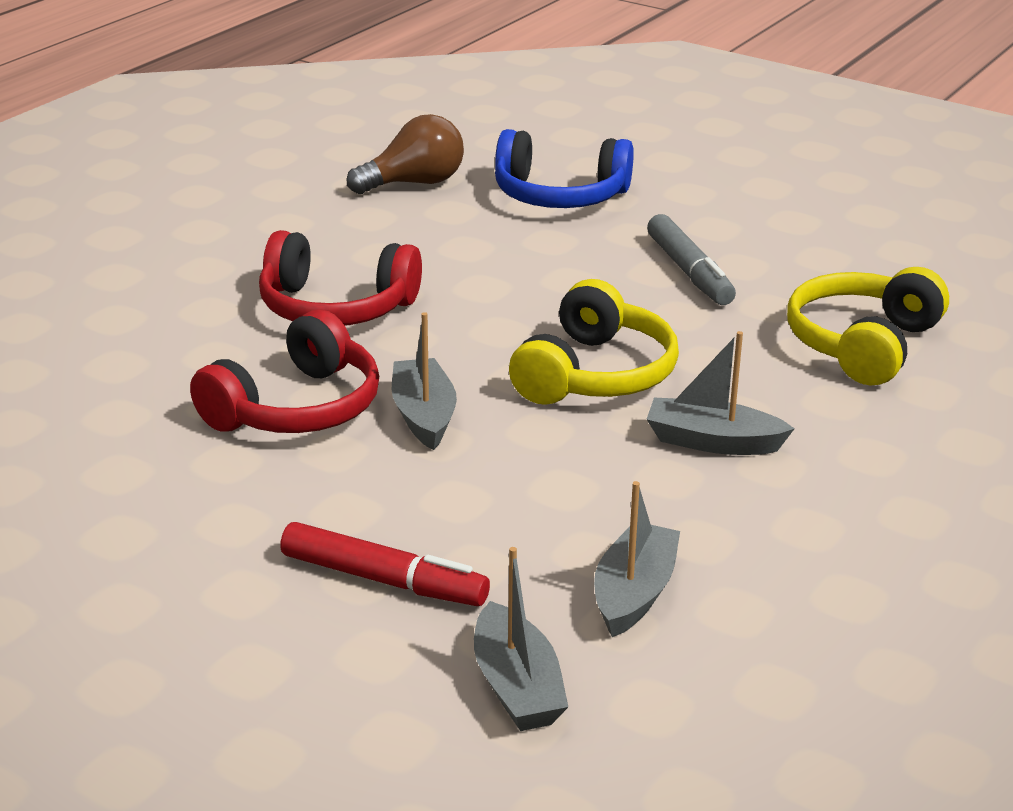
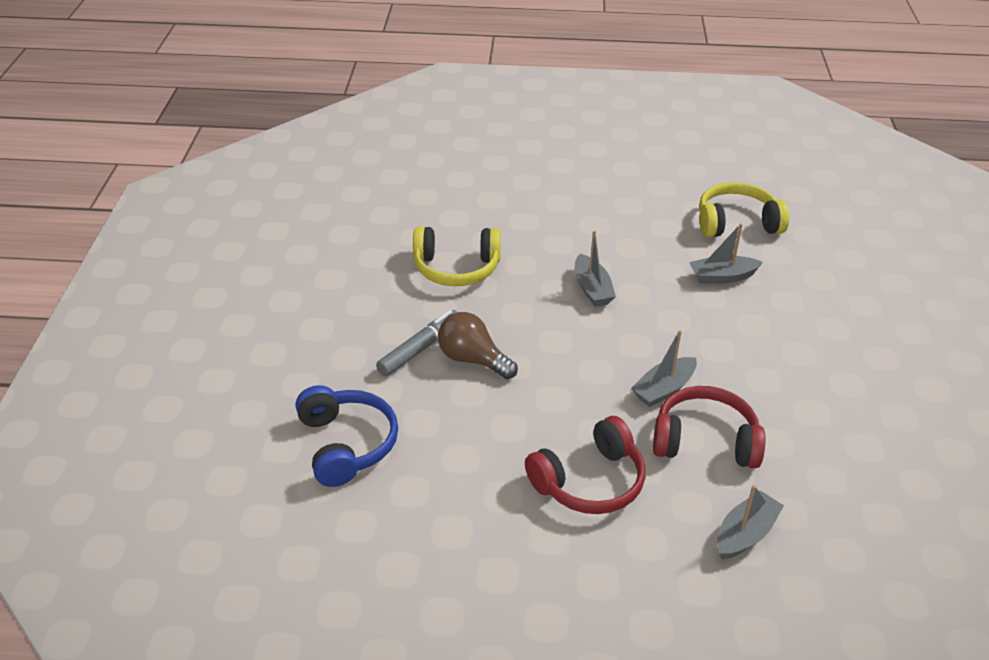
camera: 120 degrees left, 10 degrees up
(335, 307) = (589, 481): red headphones -> red headphones turned 75 degrees clockwise
(382, 579) = (792, 346): red marker -> none
(414, 183) = (376, 534): brown light bulb -> brown light bulb (473, 359)
(516, 687) = (805, 287): grey boat -> grey boat (745, 534)
(595, 374) = (567, 345): yellow headphones -> yellow headphones (737, 223)

